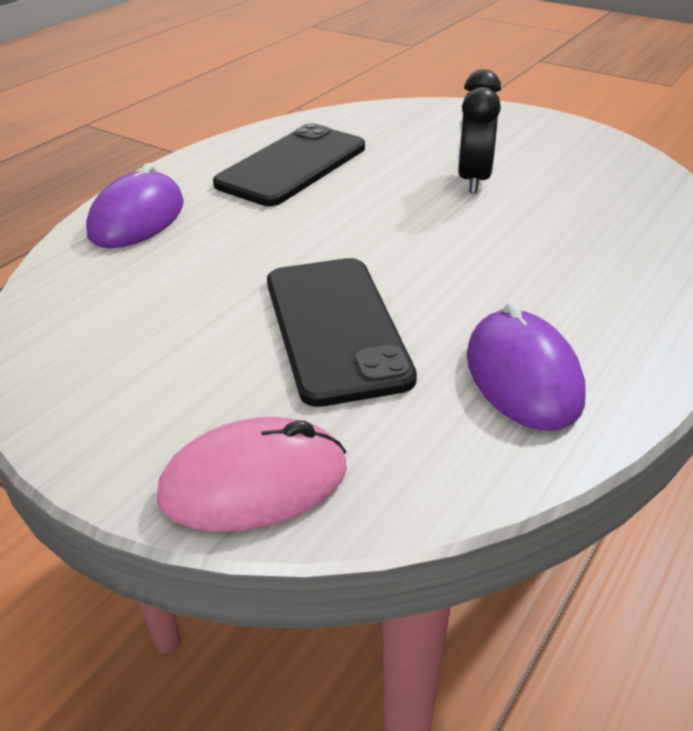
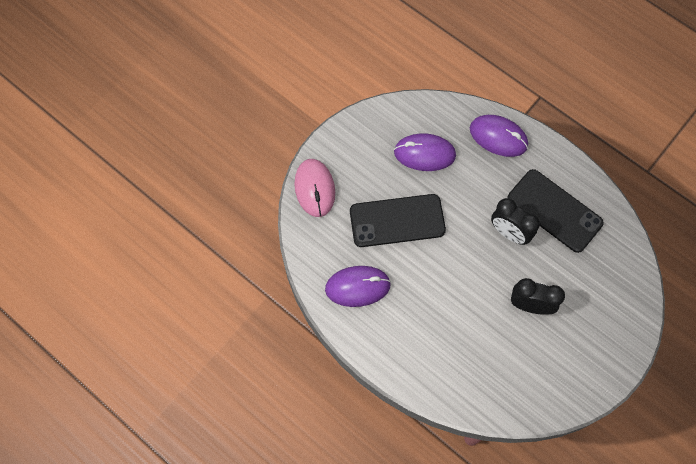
camera: 95 degrees right, 30 degrees up
(163, 300) = (424, 154): none -> purple mouse
(341, 201) = (509, 233): none -> black clock

